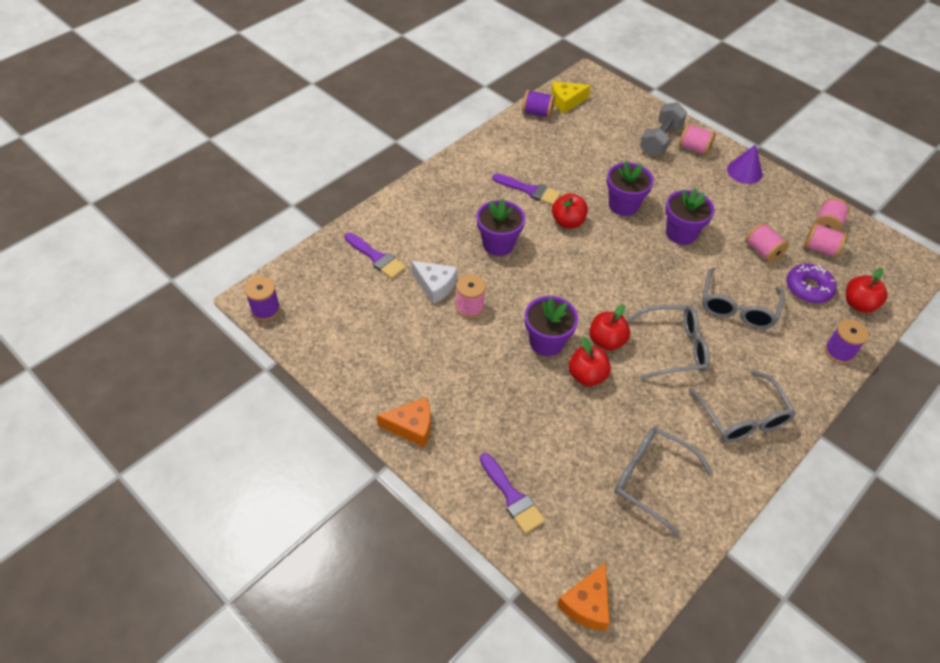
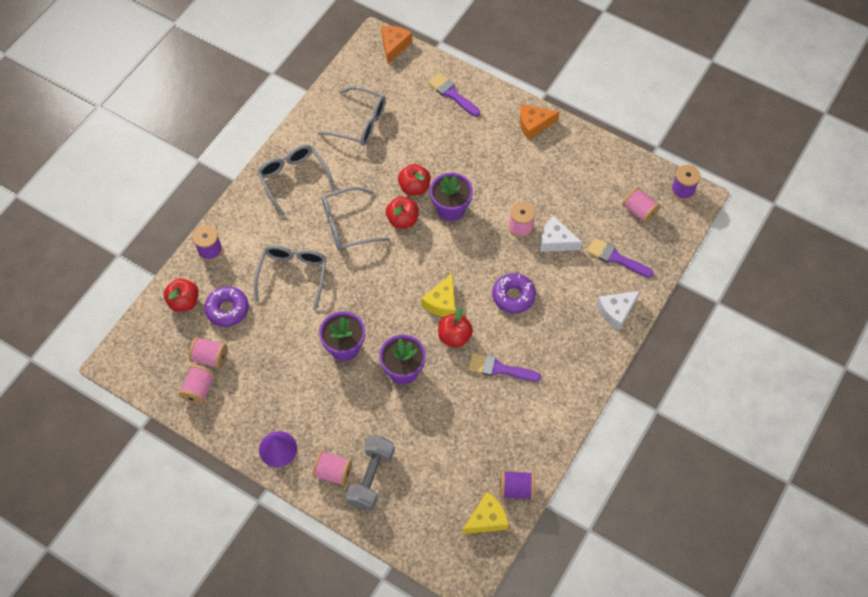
camera: 170 degrees right, 10 degrees up
(398, 212) = (616, 311): none -> white cheese
(498, 244) = (513, 296): purple flower pot -> purple donut
(575, 252) = (442, 302): none -> yellow cheese
(762, 251) = (266, 342): pink spool -> pink spool (639, 211)

